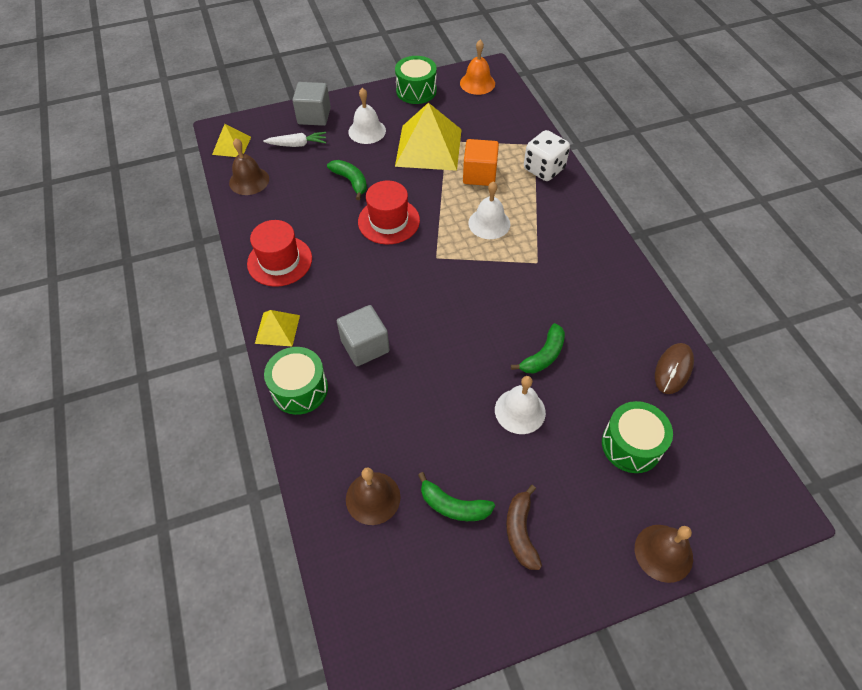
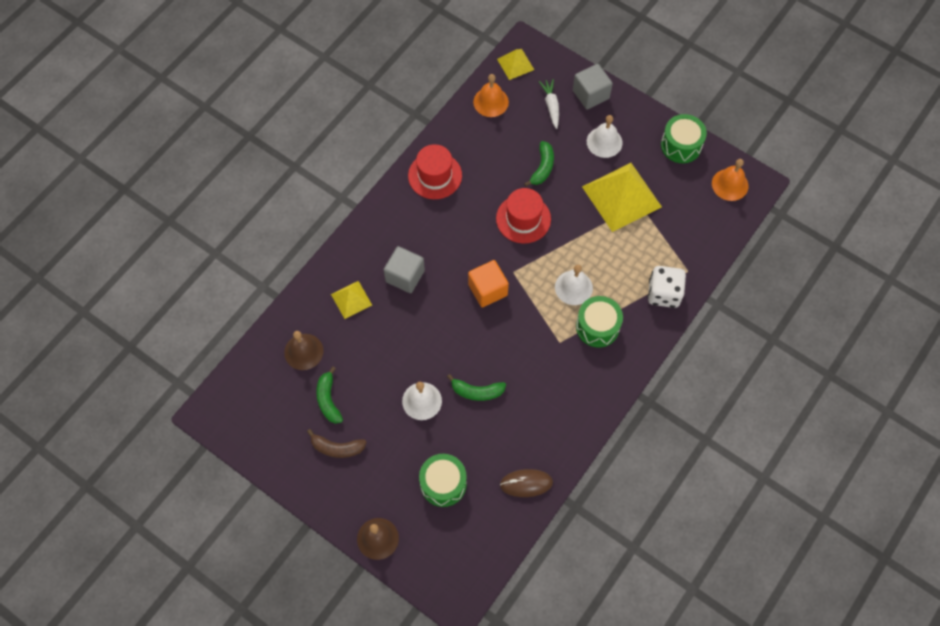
camera: 55 degrees right, 10 degrees up
(249, 180) = (491, 102): brown bell -> orange bell
(277, 329) = (380, 215): yellow pyramid -> yellow pyramid (351, 299)
(297, 144) = (551, 106): white carrot -> white carrot turned 150 degrees counterclockwise
(300, 389) = (346, 260): green drum -> green drum (597, 327)
(479, 175) = (620, 251): orange cube -> orange cube (487, 290)
(521, 532) = (337, 448): brown banana -> brown banana turned 135 degrees counterclockwise

